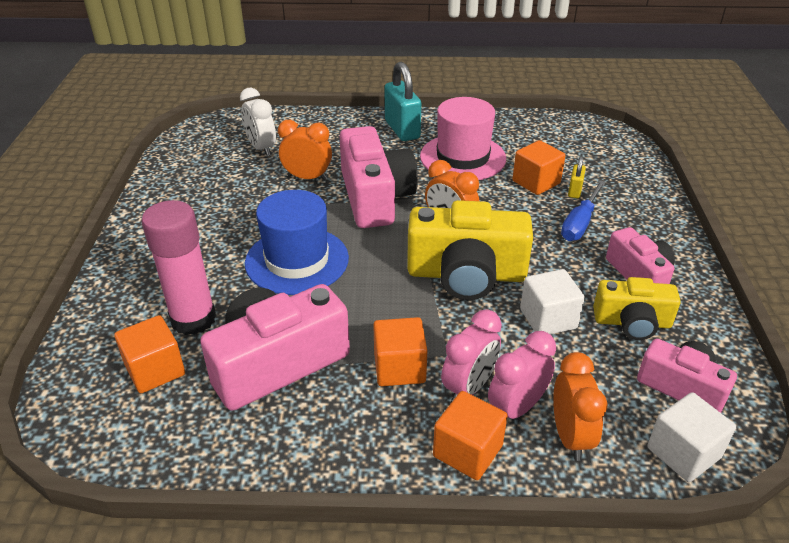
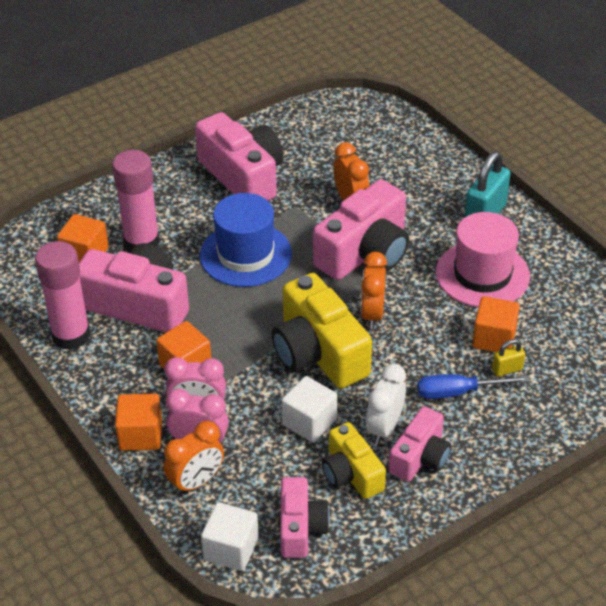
camera: 55 degrees right, 5 degrees up
(198, 217) = (243, 176): none -> pink camera
(261, 148) = (363, 152): white clock -> white clock (384, 428)
(261, 441) = (71, 335): none -> pink glue stick

